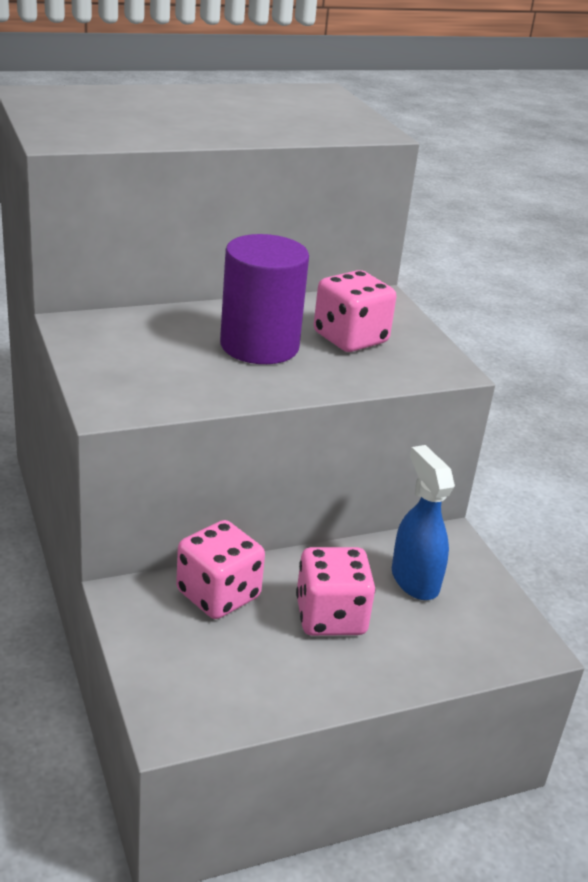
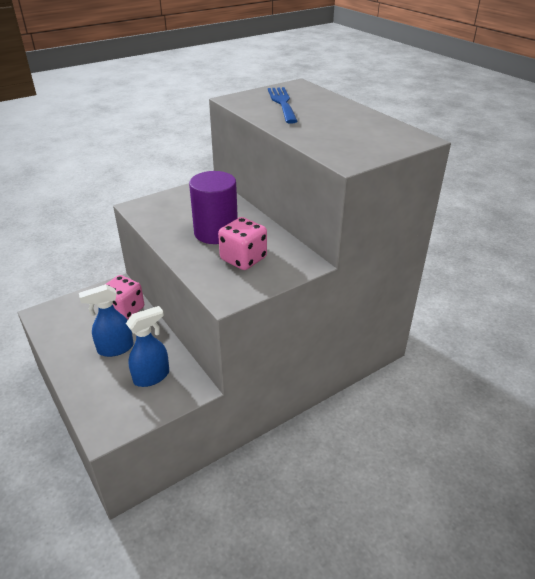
camera: 80 degrees right, 5 degrees up
(117, 117) = (282, 103): none -> blue fork
(330, 617) = (115, 349): pink dice -> blue spray bottle

